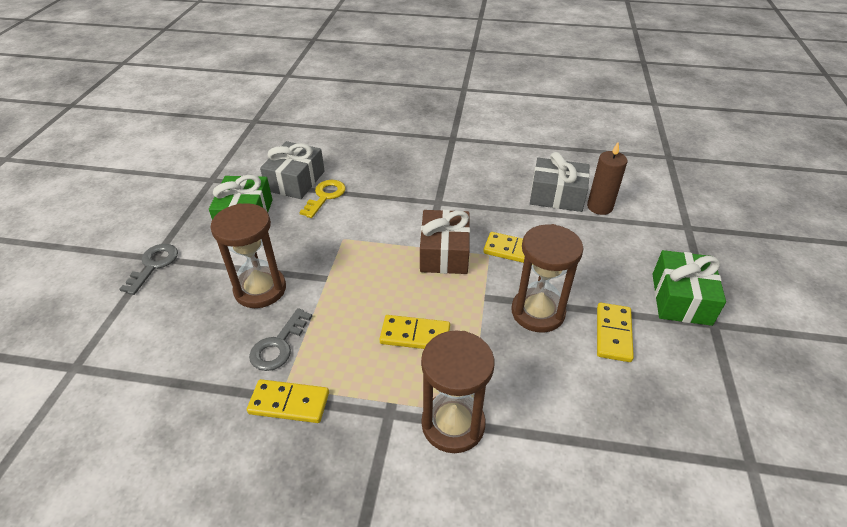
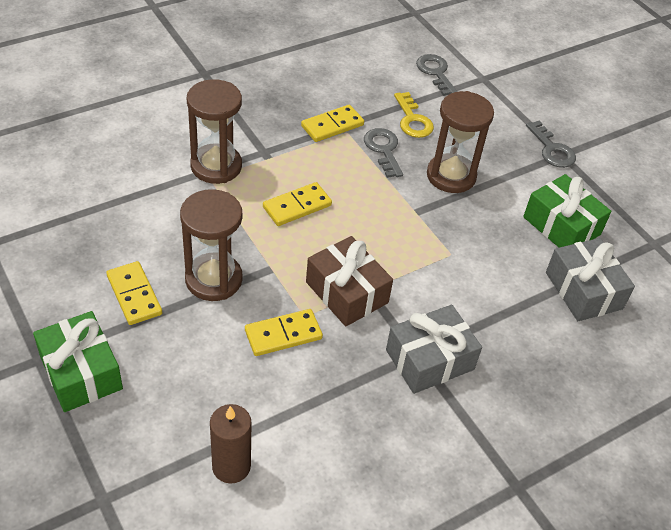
camera: 135 degrees right, 5 degrees up
(100, 406) = (435, 72): none -> grey key
(325, 196) = (530, 289): yellow key -> yellow key (412, 120)
(557, 196) = (295, 454): grey gift -> grey gift (429, 360)

